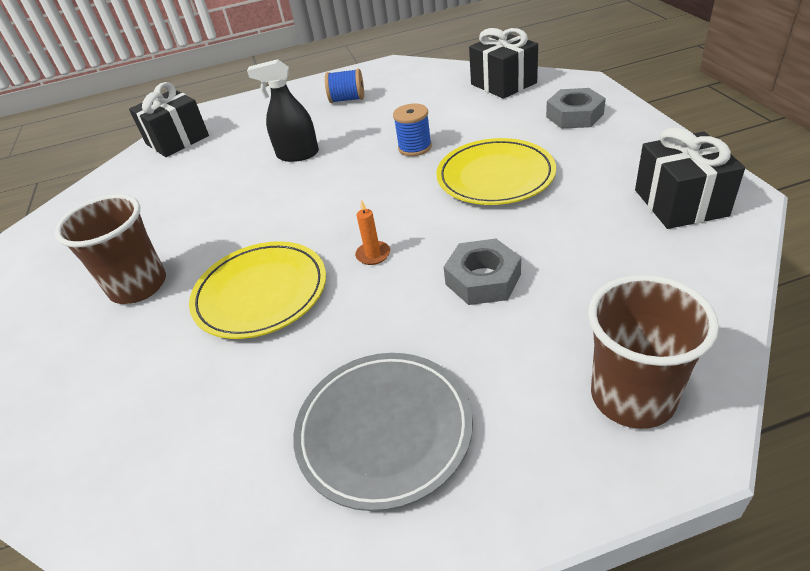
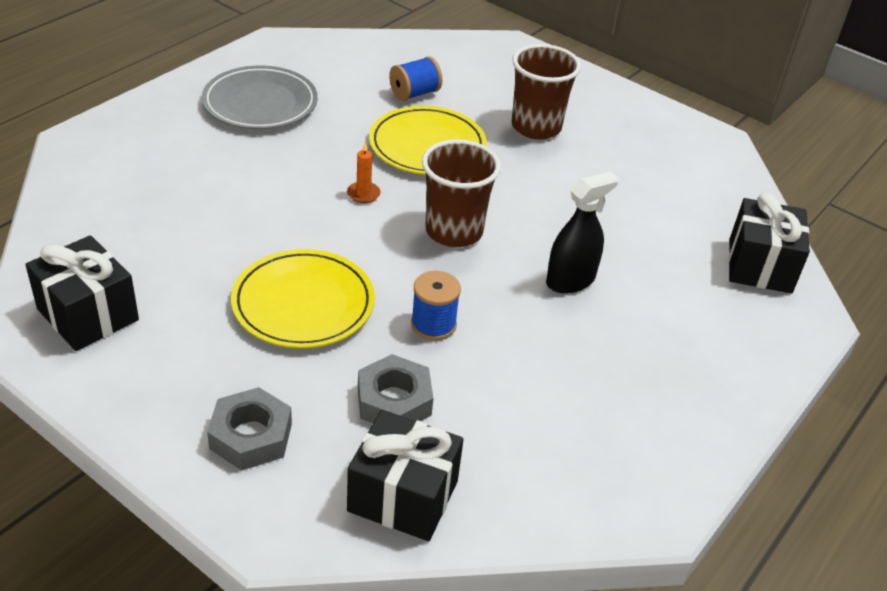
camera: 135 degrees right, 0 degrees up
(347, 99) = (624, 396): blue spool -> blue spool (414, 93)
(483, 279) = (251, 197): grey nut -> grey nut (394, 401)
(632, 397) = (111, 153): brown cup -> brown cup (454, 231)

